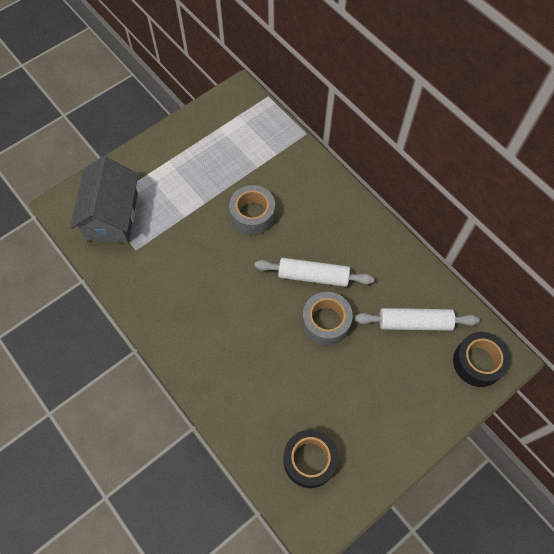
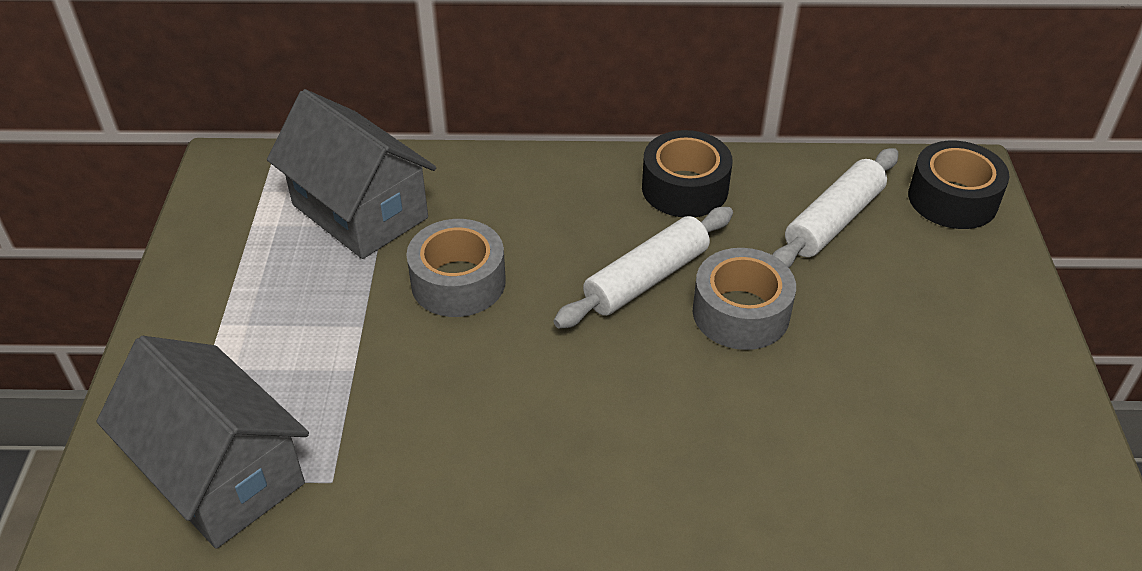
camera: 50 degrees left, 20 degrees down
(257, 154) = (360, 211): none -> grey house
(309, 460) = (973, 483): black tape -> black tape (685, 188)

